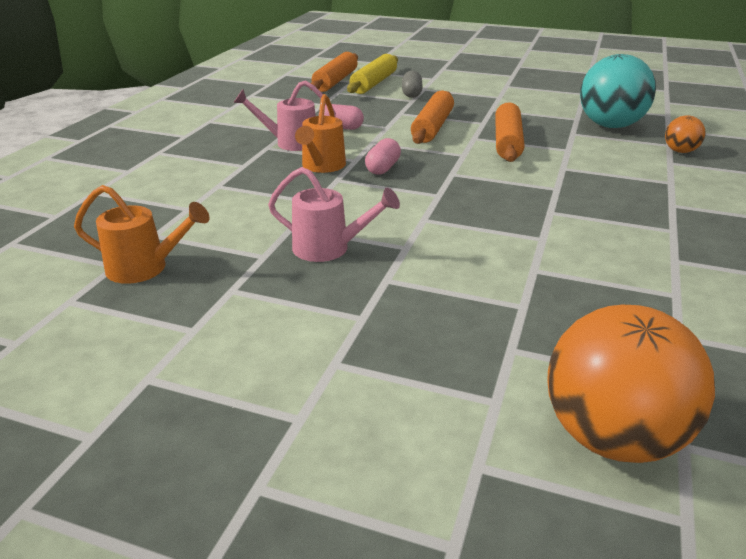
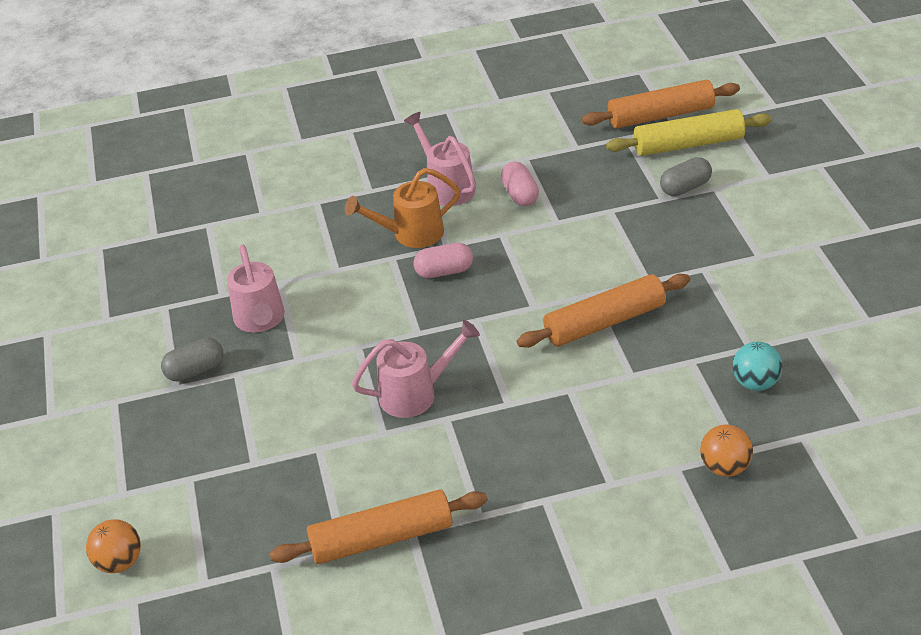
camera: 60 degrees right, 10 degrees up
(145, 268) = (161, 251): orange watering can -> none
(352, 300) = (195, 370): none -> grey capsule
(432, 127) = (590, 252): orange rolling pin -> orange rolling pin (382, 538)
(510, 214) = (416, 394): none -> pink watering can
(610, 126) = (755, 383): turquoise ball -> turquoise ball, size x0.48
(612, 437) = (119, 562): orange ball -> orange ball, size x0.48

